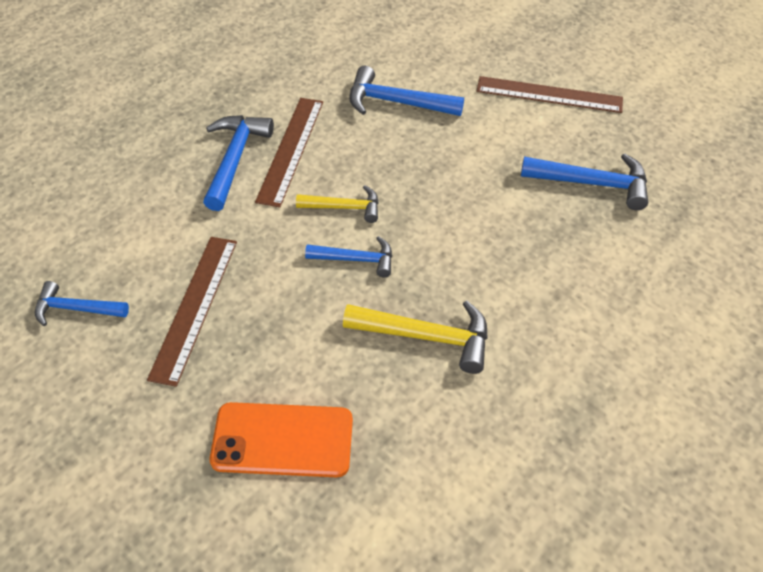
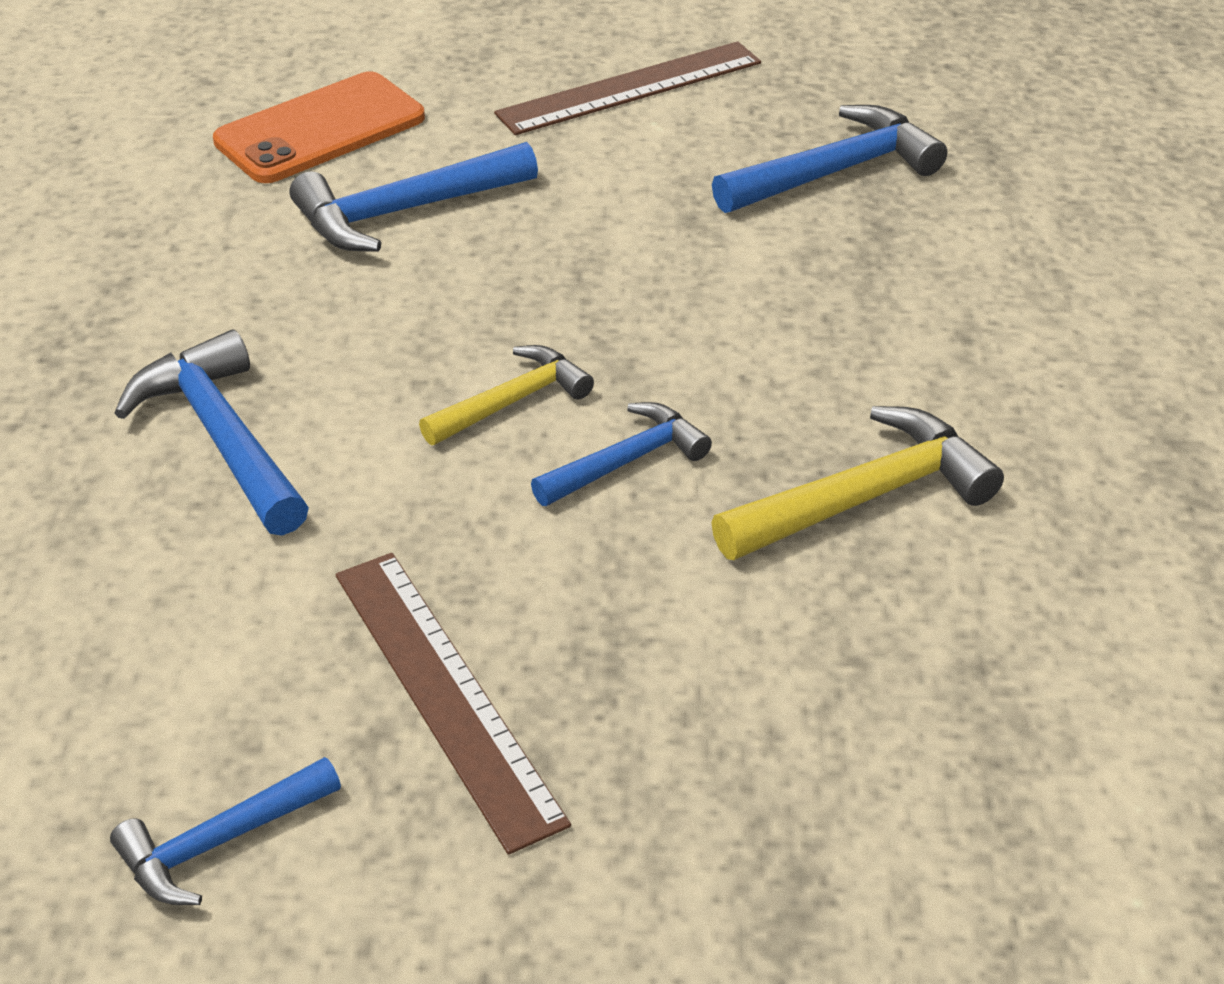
camera: 40 degrees left, 10 degrees down
(282, 440) = (839, 775): orange phone -> orange phone (320, 129)
(290, 150) = (308, 370): brown ruler -> none

